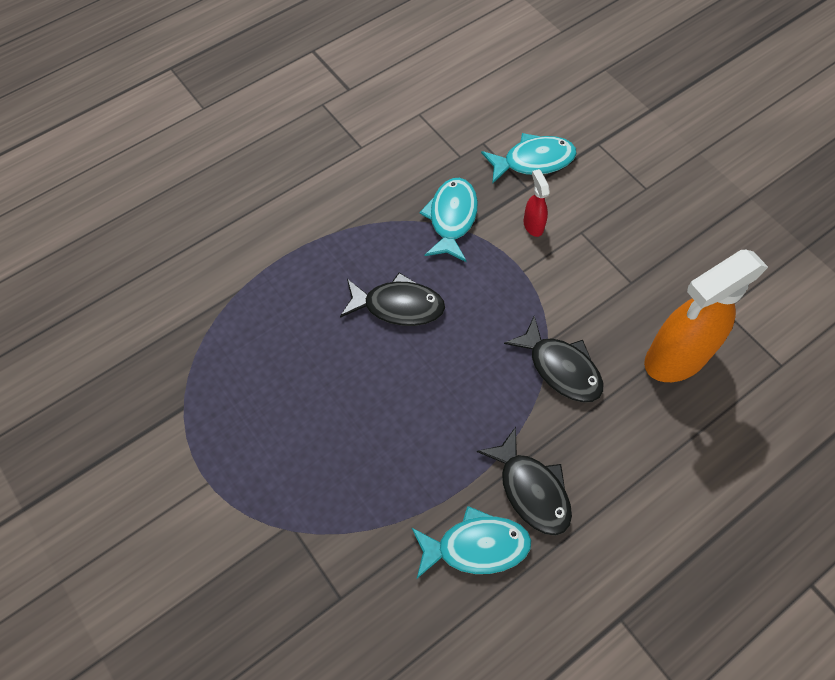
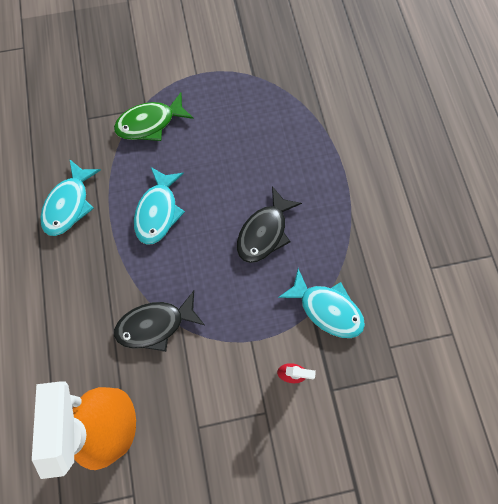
camera: 115 degrees right, 10 degrees up
(312, 505) = (150, 123): none -> green fish
(531, 490) = (83, 256): black fish -> none
(533, 161) = (359, 412): turquoise fish -> turquoise fish (158, 211)

